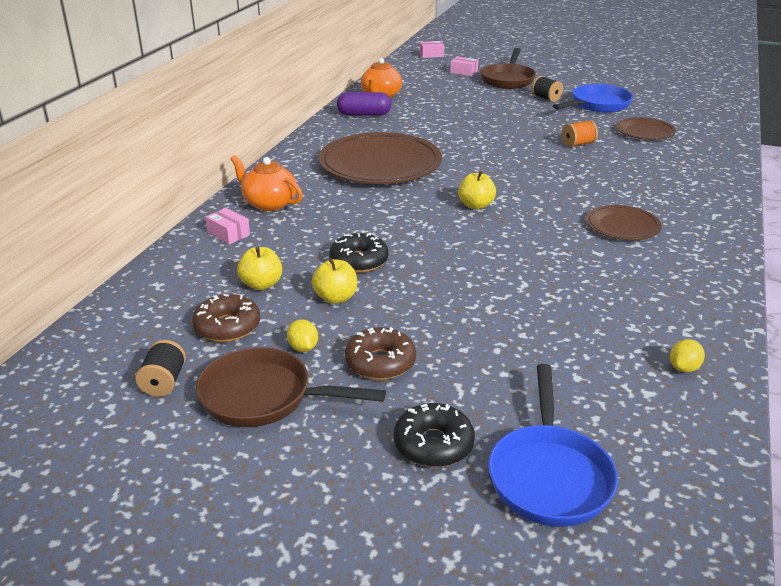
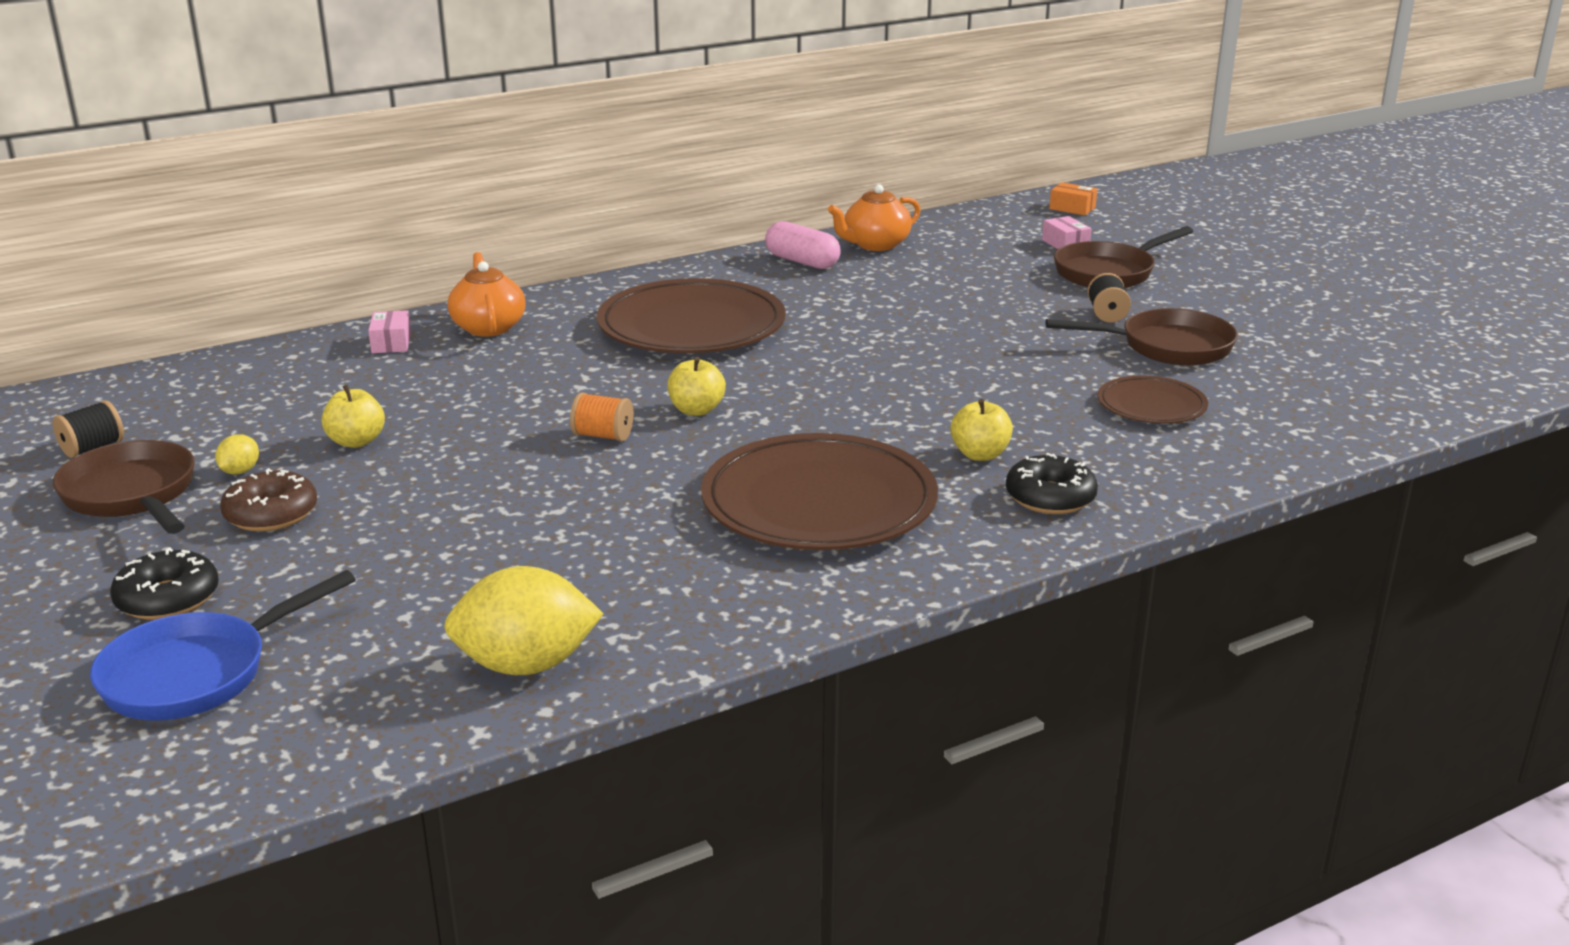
camera: 40 degrees right, 5 degrees down
(227, 327) = (222, 426): brown donut -> none
(261, 284) = (322, 401): yellow apple -> yellow apple (980, 454)
(359, 261) = (449, 417): black donut -> black donut (1050, 497)
(364, 114) = (802, 262): purple capsule -> pink capsule
(431, 55) = (1072, 208): pink box -> orange box
(578, 144) = (1005, 387): orange spool -> orange spool (603, 436)
(597, 105) = (1167, 347): blue pan -> brown pan
(622, 226) = (819, 502): brown plate -> brown plate, size x1.94
(684, 368) = (526, 665): yellow lemon -> yellow lemon, size x2.24

